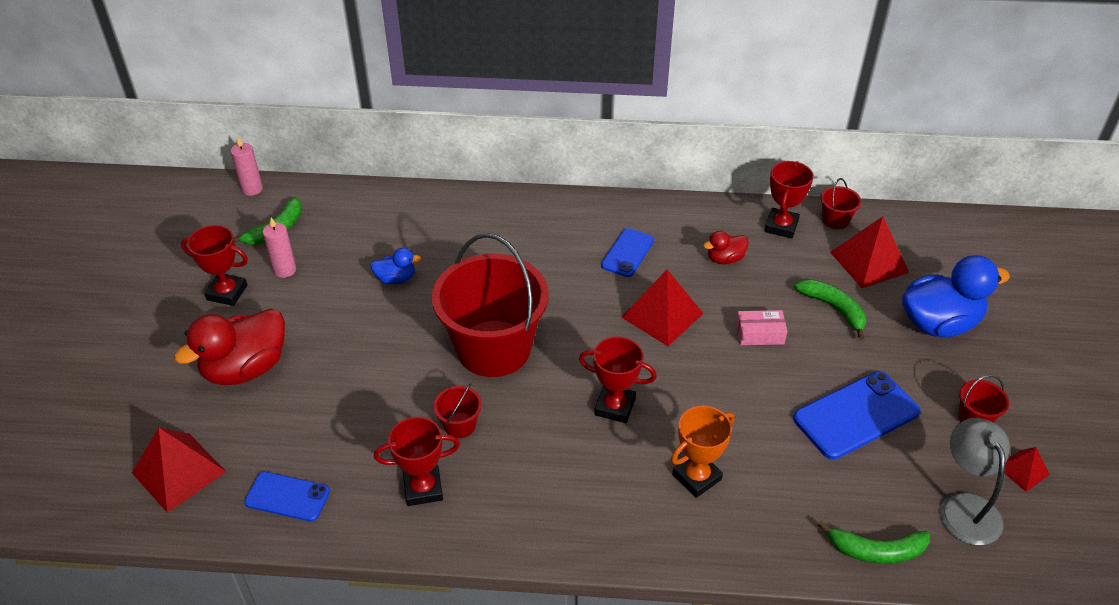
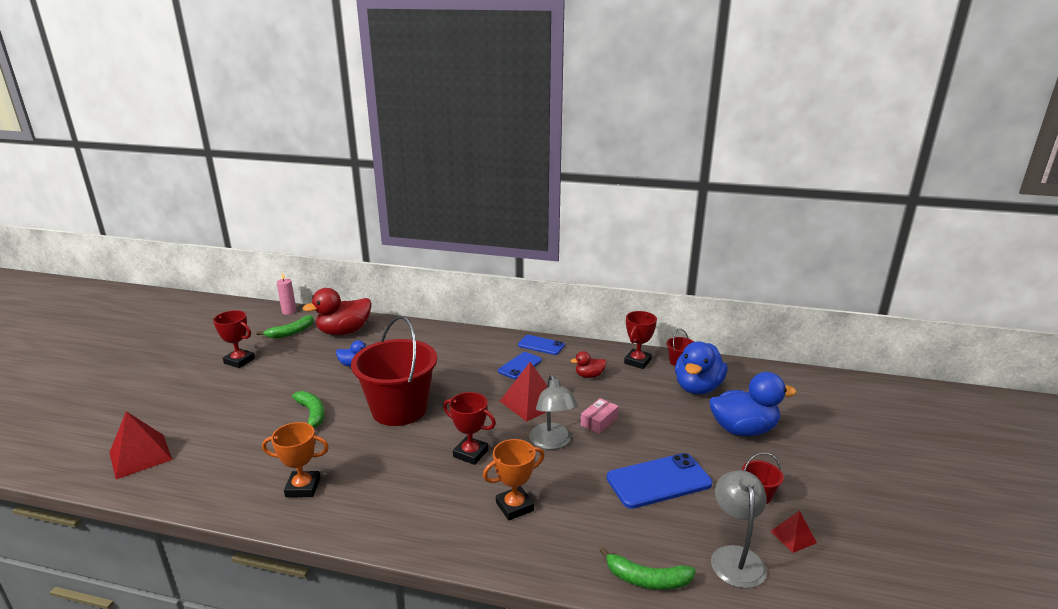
camera: 10 degrees right, 20 degrees down
(246, 368) = (224, 402): red duck -> red duck (344, 332)
(285, 270) = (283, 353): pink candle -> none
(287, 497) = (204, 480): blue phone -> blue phone (541, 345)
(423, 488) = (303, 487): red trophy -> orange trophy
(459, 425) = (351, 451): red bucket -> none
(711, 375) = (552, 442): none -> grey lamp
(759, 334) = (599, 421): pink box -> pink box turned 60 degrees counterclockwise
(834, 309) = (662, 412): green banana -> green banana (312, 414)
(869, 262) = (697, 388): red pyramid -> blue duck

